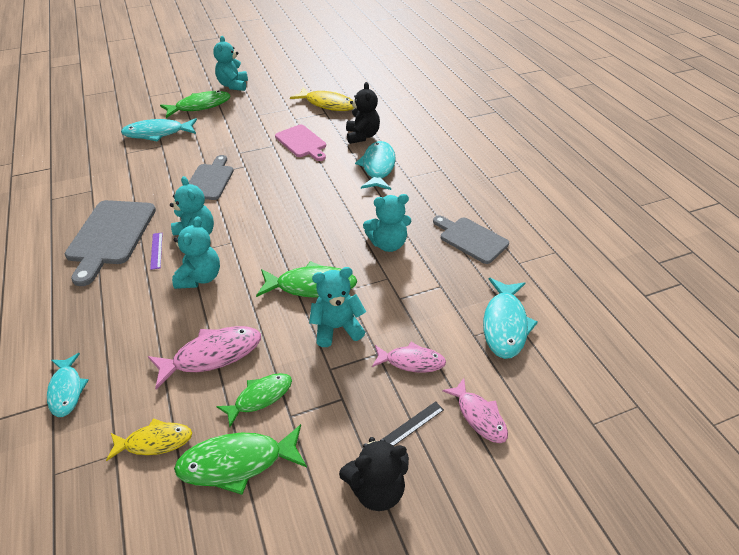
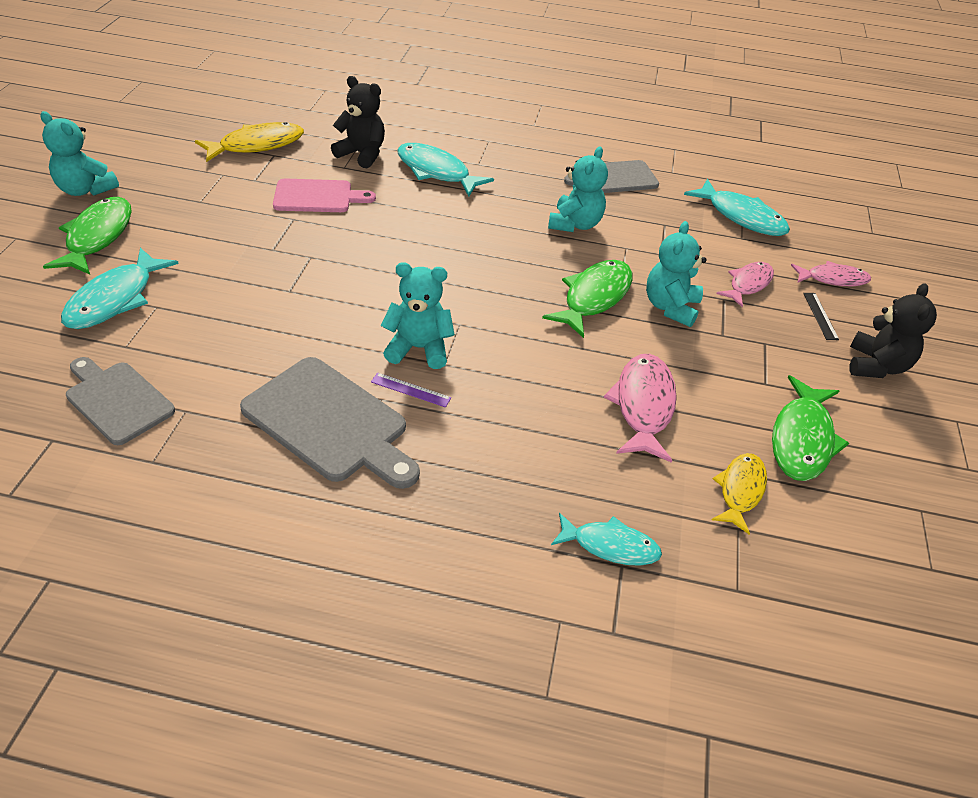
camera: 60 degrees left, 0 degrees up
(200, 277) = (503, 371): turquoise teddy bear -> none
(210, 180) = (306, 294): grey cutting board -> grey cutting board (117, 400)
(260, 397) = (728, 393): green fish -> none

